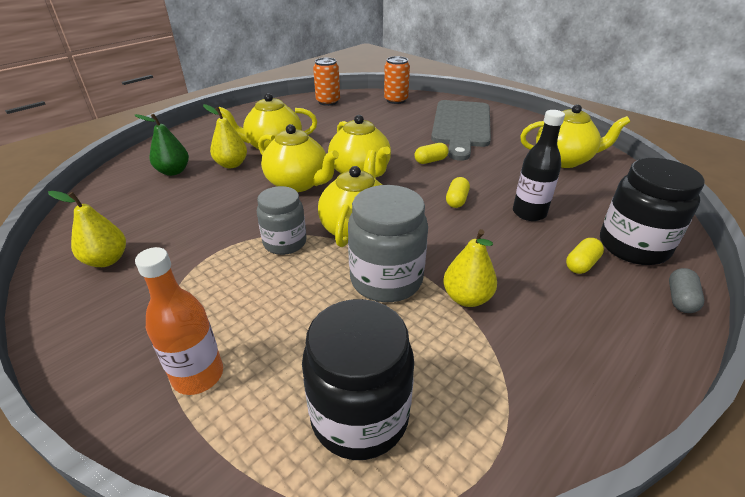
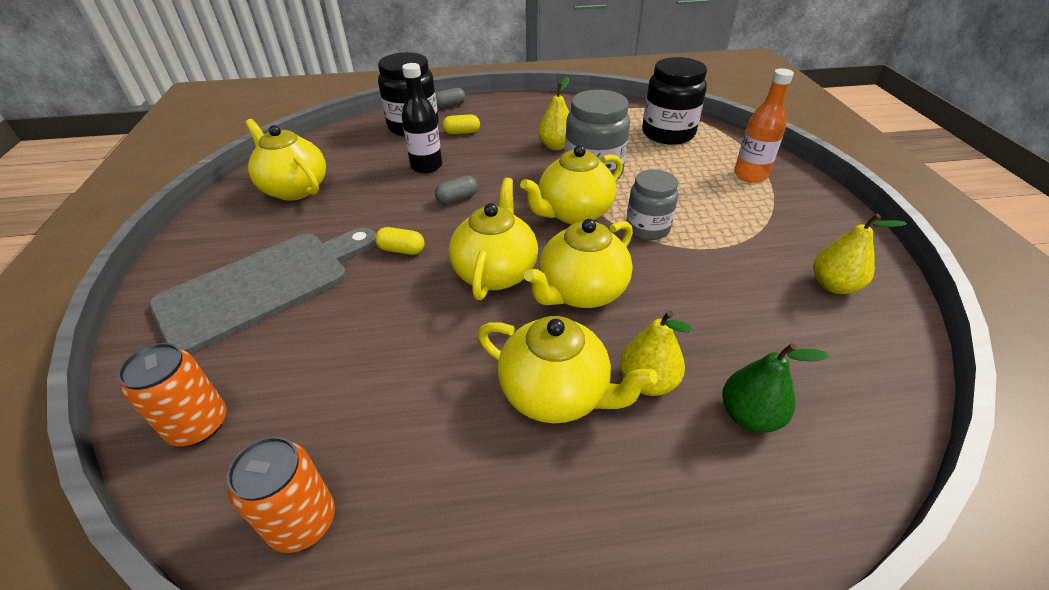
camera: 140 degrees left, 5 degrees up
(298, 183) = (581, 292): yellow teapot -> yellow teapot turned 120 degrees counterclockwise
(456, 200) = (457, 198): yellow capsule -> grey capsule

